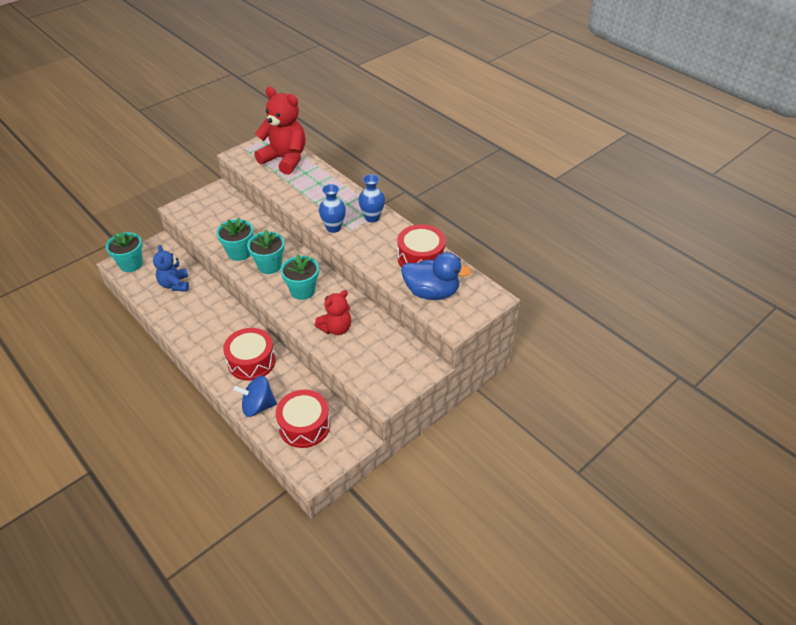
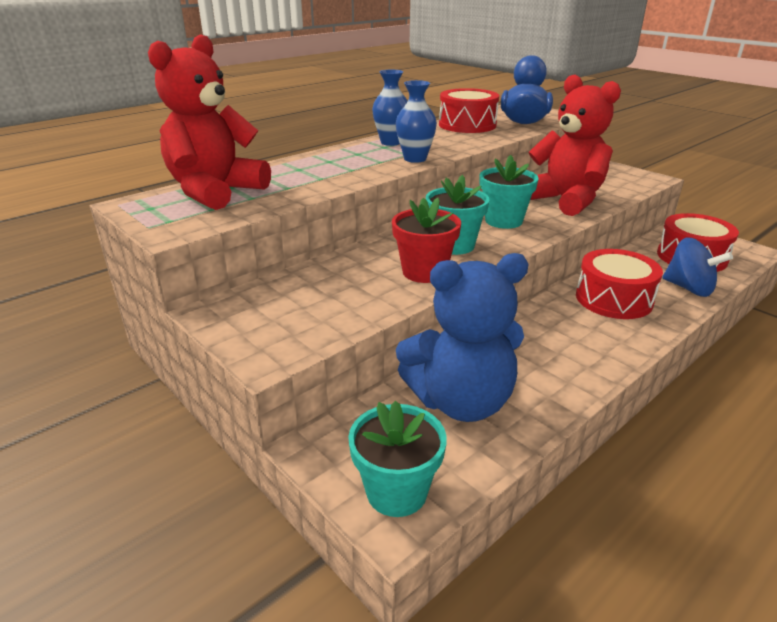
camera: 90 degrees left, 15 degrees down
(175, 284) = (461, 401): blue teddy bear -> blue teddy bear, size x1.67
(239, 253) = (424, 272): turquoise flower pot -> red flower pot
(258, 406) = (689, 288): blue spinning top -> blue spinning top turned 45 degrees counterclockwise
(336, 328) = (565, 200): red teddy bear -> red teddy bear, size x1.67

